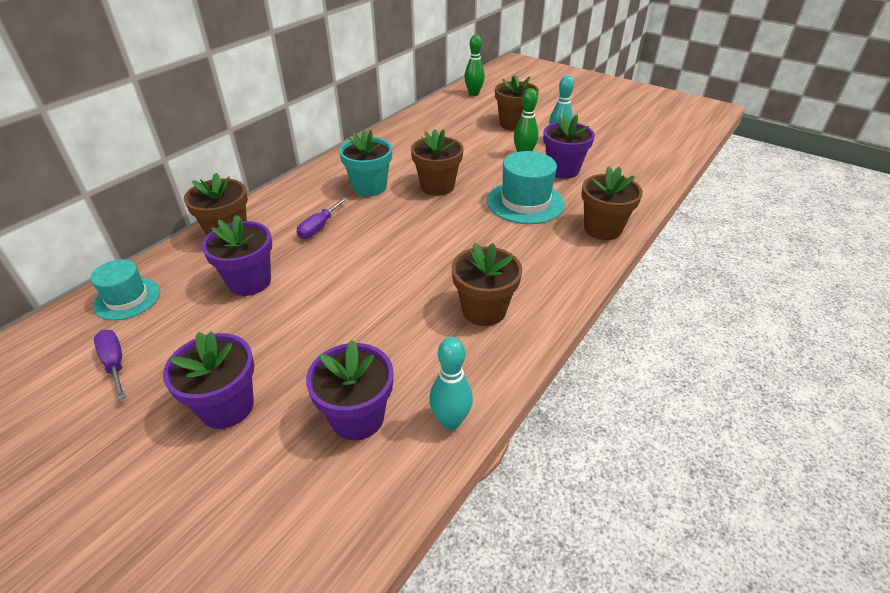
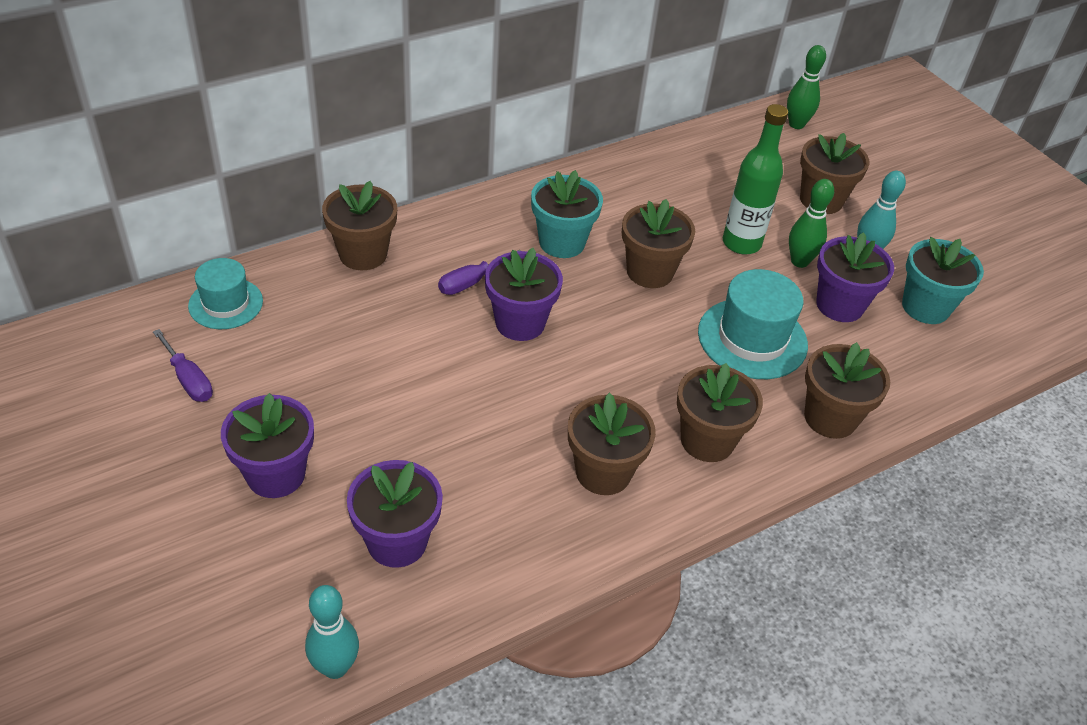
camera: 20 degrees right, 5 degrees up
(115, 363) = (188, 380): purple screwdriver -> purple screwdriver turned 150 degrees clockwise
(249, 282) = (359, 330): purple flower pot -> purple flower pot (520, 323)
(450, 421) = (489, 587): turquoise bowling pin -> turquoise bowling pin (335, 667)
(483, 156) = (741, 243): none -> green bottle
(538, 267) = (707, 440): none -> brown flower pot
(610, 157) = (925, 307): none -> turquoise flower pot

